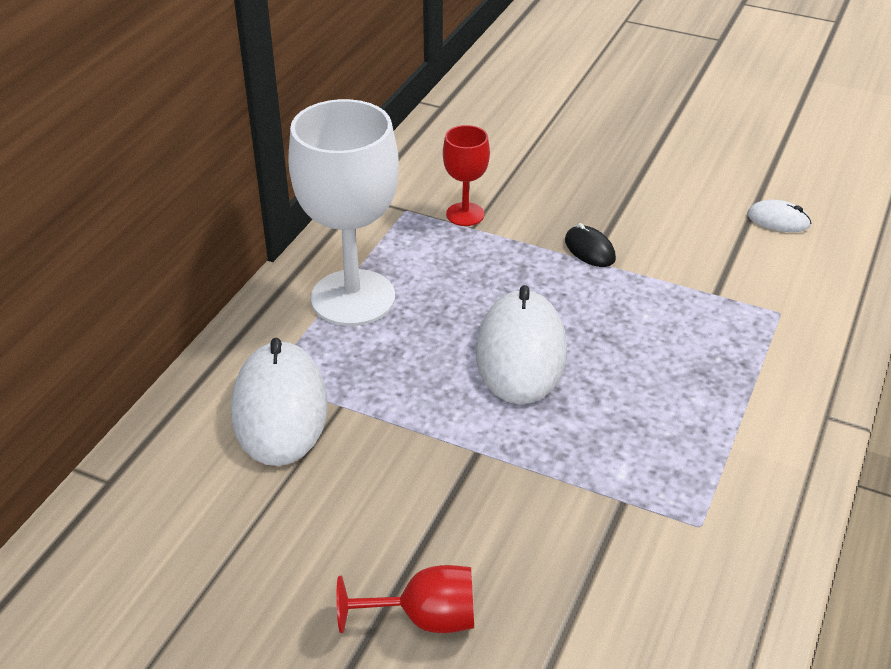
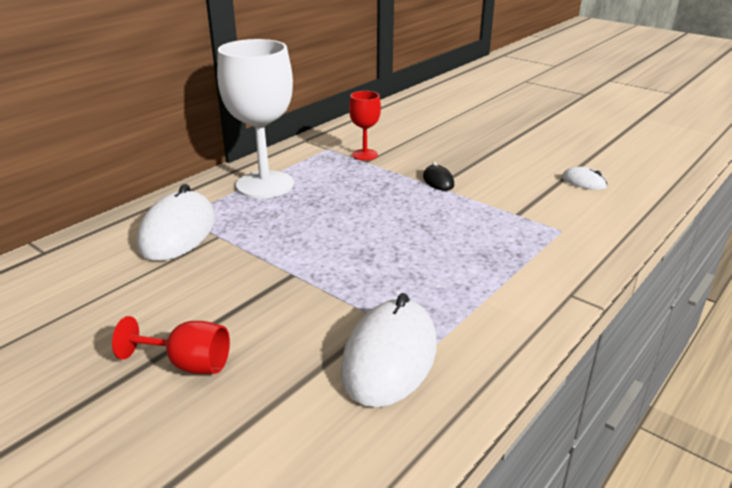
camera: 15 degrees right, 10 degrees down
(521, 352) = (357, 226): white mouse -> white mouse (389, 357)

